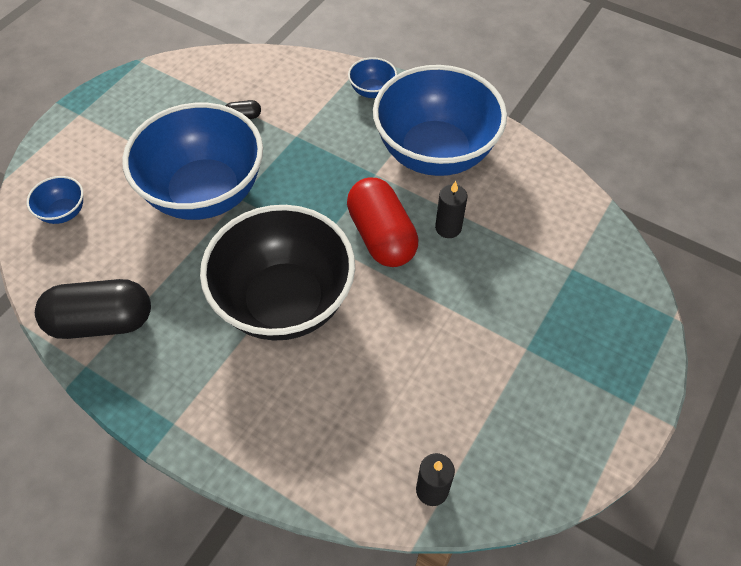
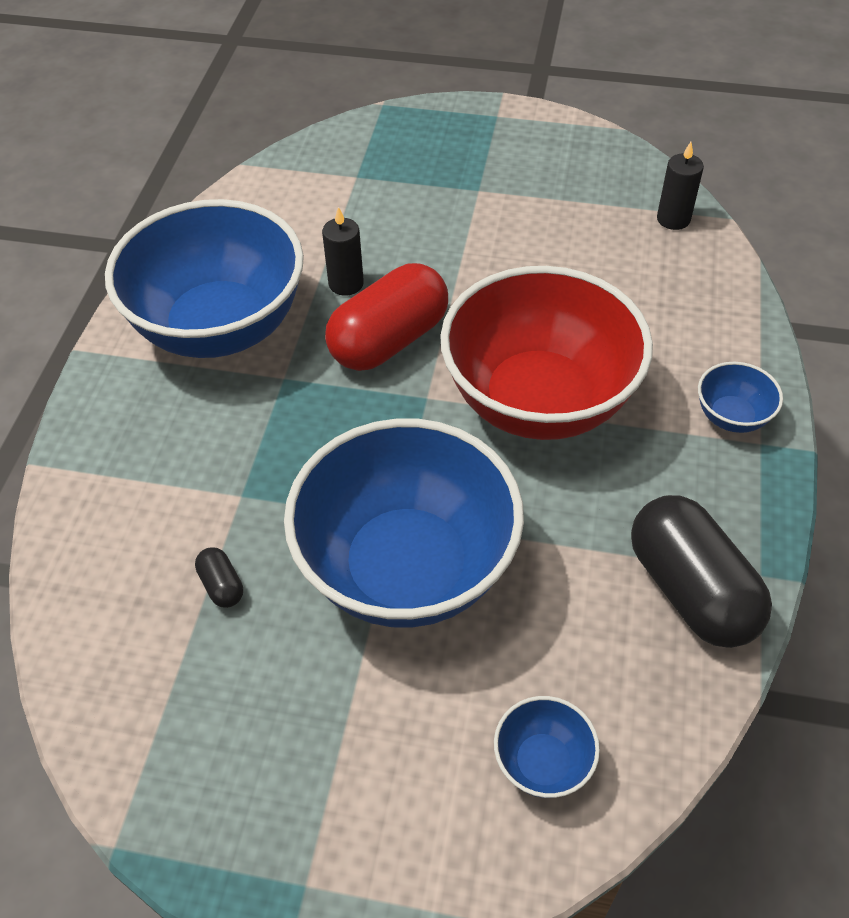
camera: 110 degrees left, 5 degrees down
(284, 302) = (539, 401): black bowl -> red bowl
(372, 91) = (109, 432): blue bowl -> blue bowl (731, 417)

